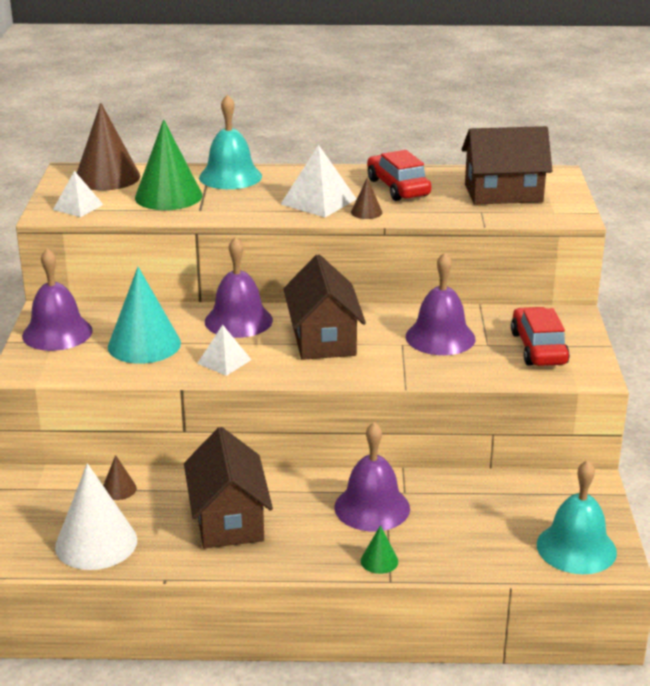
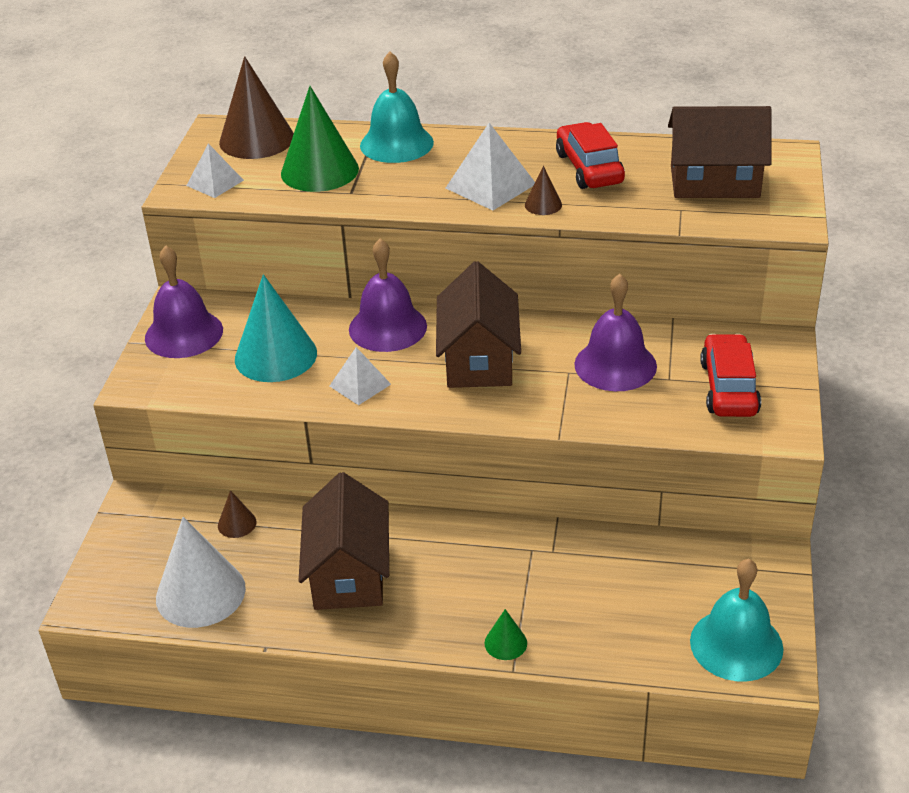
camera: 10 degrees right, 10 degrees up
(372, 507) = (511, 570): purple bell -> none

